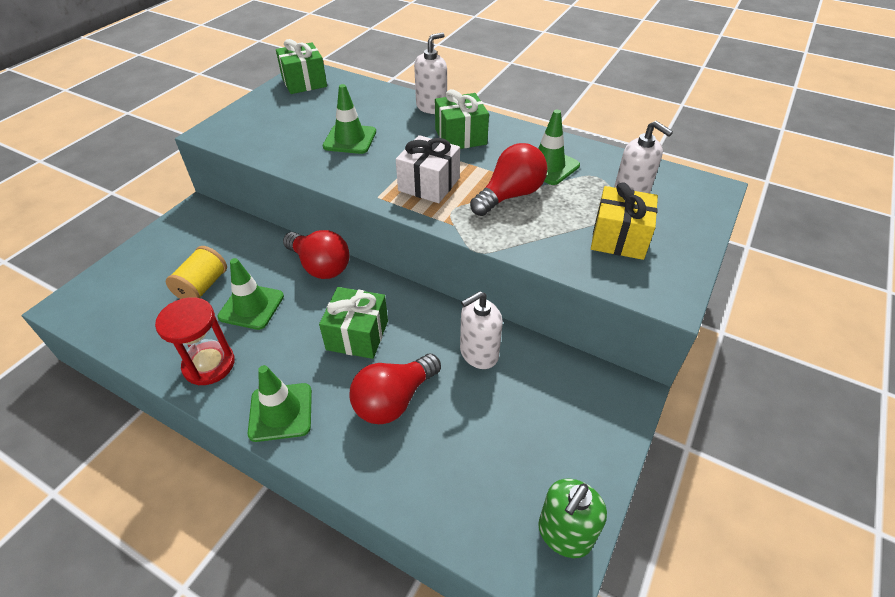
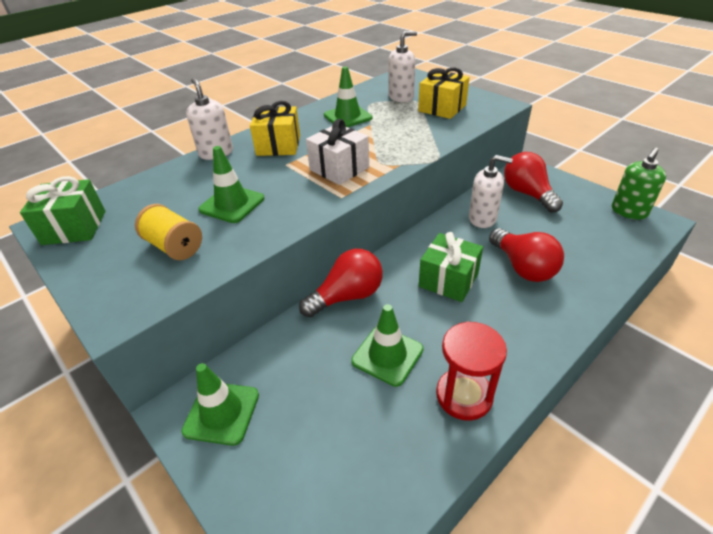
camera: 70 degrees left, 5 degrees down
(202, 286) = (337, 402): yellow spool -> yellow spool (174, 246)
(281, 412) = (531, 339): green traffic cone -> green traffic cone (221, 413)
(460, 137) = (278, 145): green gift -> yellow gift
(478, 353) = (482, 218): white soap dispenser -> white soap dispenser turned 60 degrees counterclockwise
(510, 195) = (375, 136): red light bulb -> red light bulb (527, 194)
(564, 534) = (629, 211): green soap dispenser -> green soap dispenser turned 75 degrees clockwise

